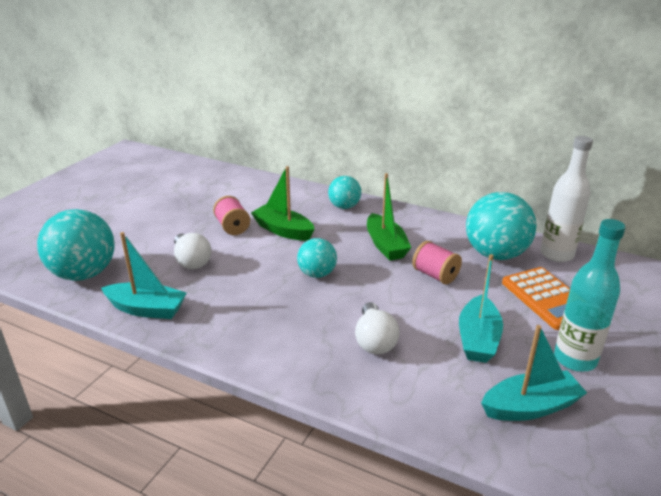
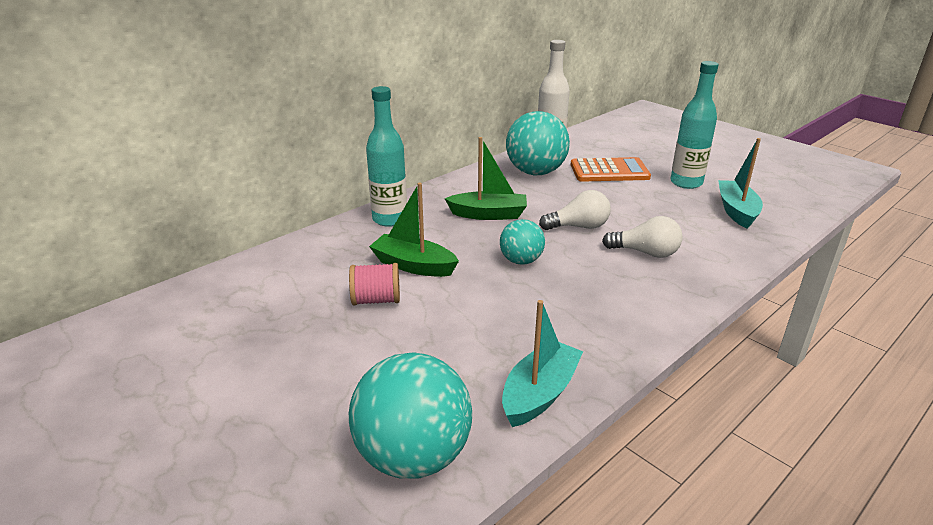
camera: 70 degrees left, 0 degrees up
(191, 261) = (441, 344): white light bulb -> white light bulb (578, 227)
(283, 230) = (413, 265): green boat -> green boat turned 60 degrees clockwise
(344, 206) = (390, 219): turquoise ball -> turquoise bottle
(435, 275) = (555, 204): pink spool -> none
(478, 339) = (654, 209): turquoise boat -> none

